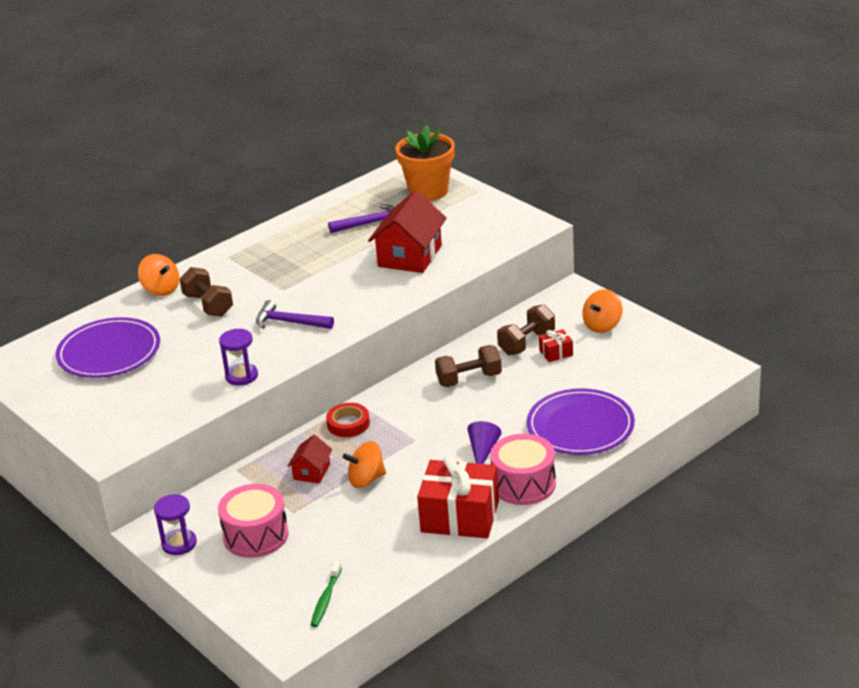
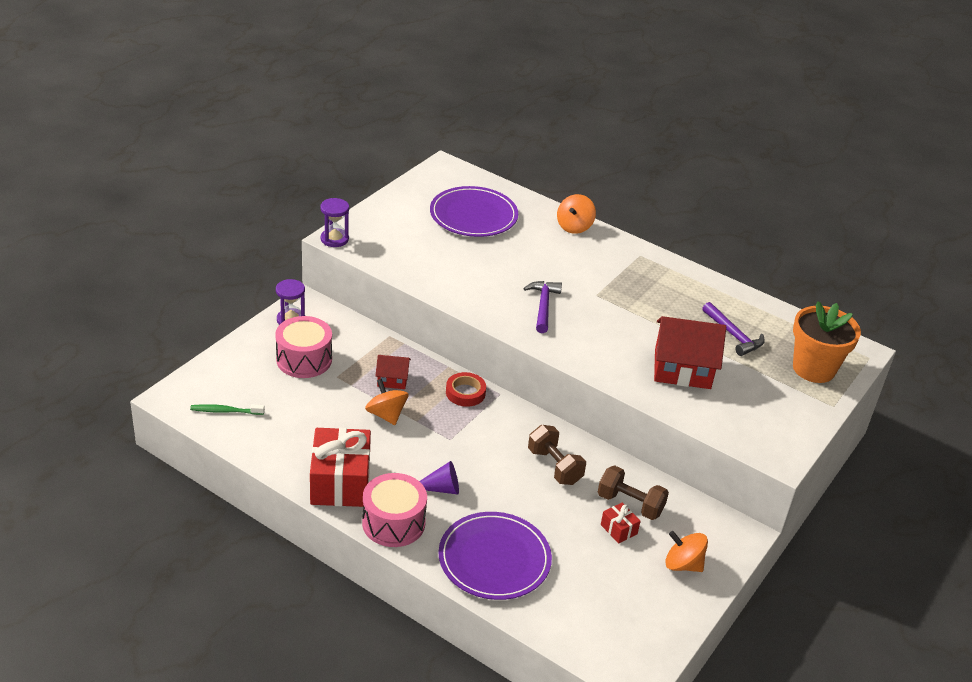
camera: 70 degrees right, 5 degrees up
(208, 305) = (557, 256): brown dumbbell -> none
(241, 376) = (453, 290): purple hourglass -> purple hourglass (334, 239)

